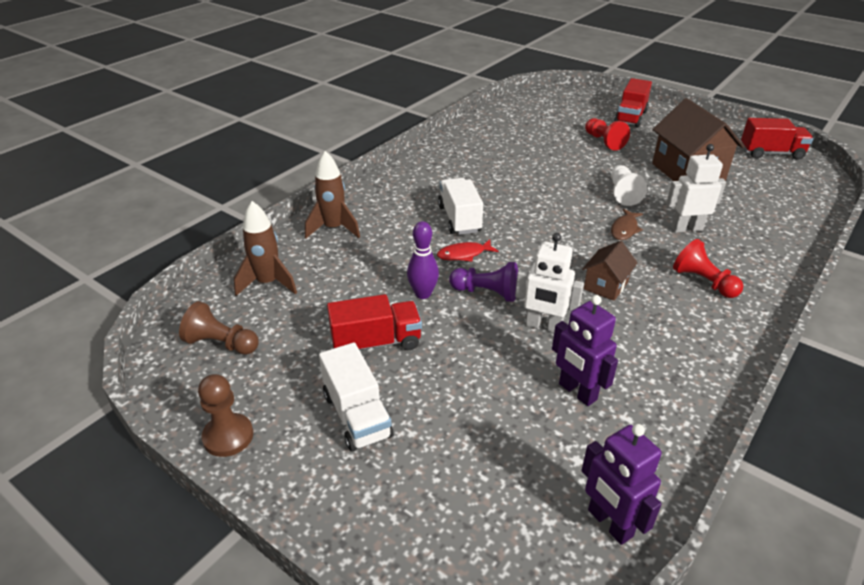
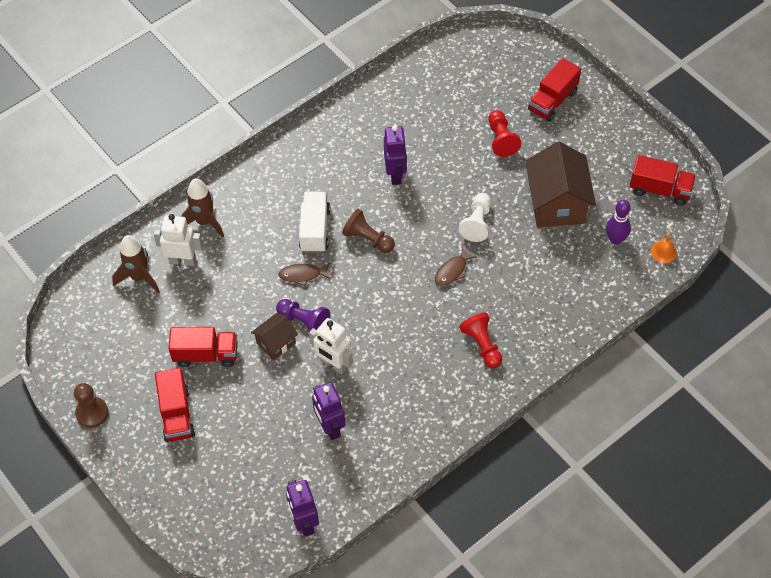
camera: 15 degrees right, 20 degrees up
(221, 344) = (97, 333): brown pawn -> brown pawn (368, 239)
(357, 415) = (176, 414): white truck -> red truck
(423, 294) = (255, 313): purple bowling pin -> purple bowling pin (615, 239)
(464, 254) = (302, 275): red fish -> brown fish
(520, 173) = (395, 174): none -> purple robot
(605, 286) = (401, 333): brown house -> brown house (276, 343)
(686, 228) = (507, 281): white robot -> white robot (182, 260)
(816, 189) = (663, 252): none -> orange bell

